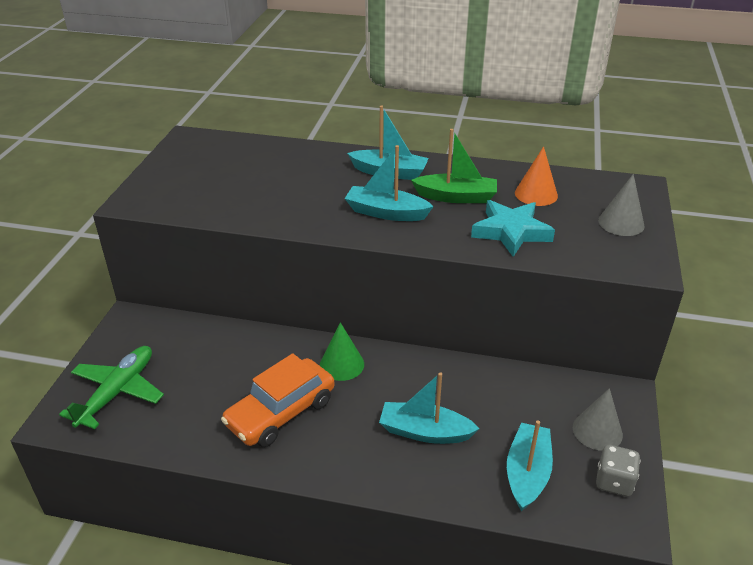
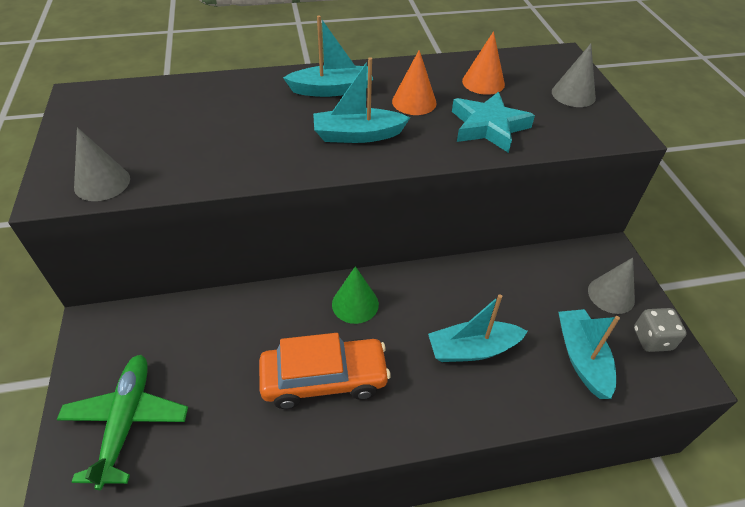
camera: 25 degrees left, 10 degrees up
(168, 203) = (102, 183): none -> grey cone
(281, 412) = (324, 379): orange car -> orange car turned 120 degrees counterclockwise
(456, 197) = (414, 102): green boat -> orange cone

